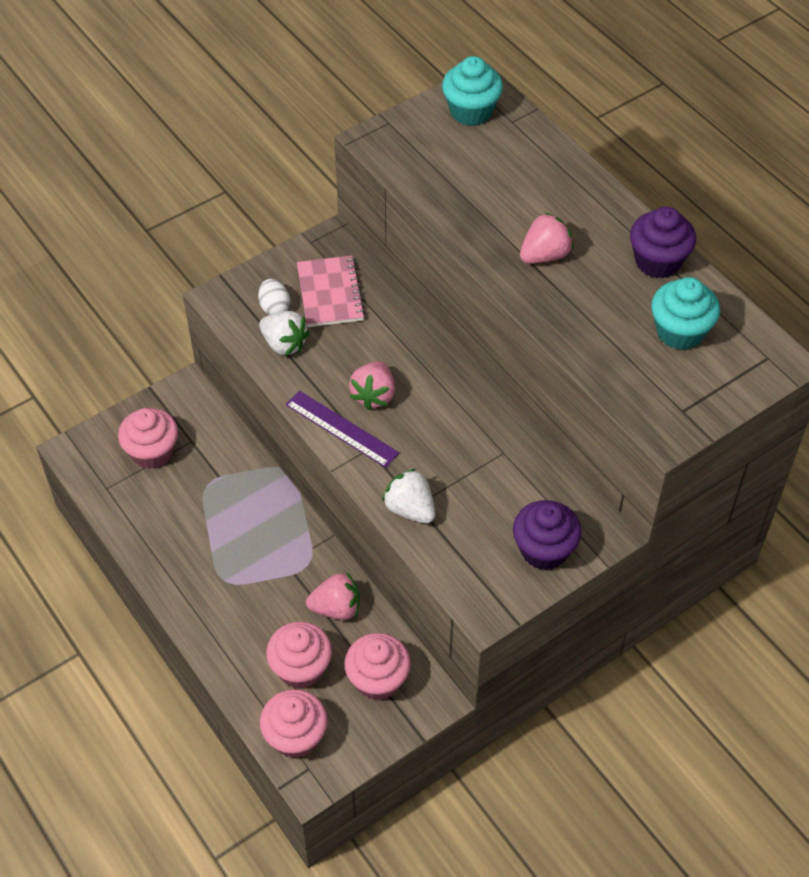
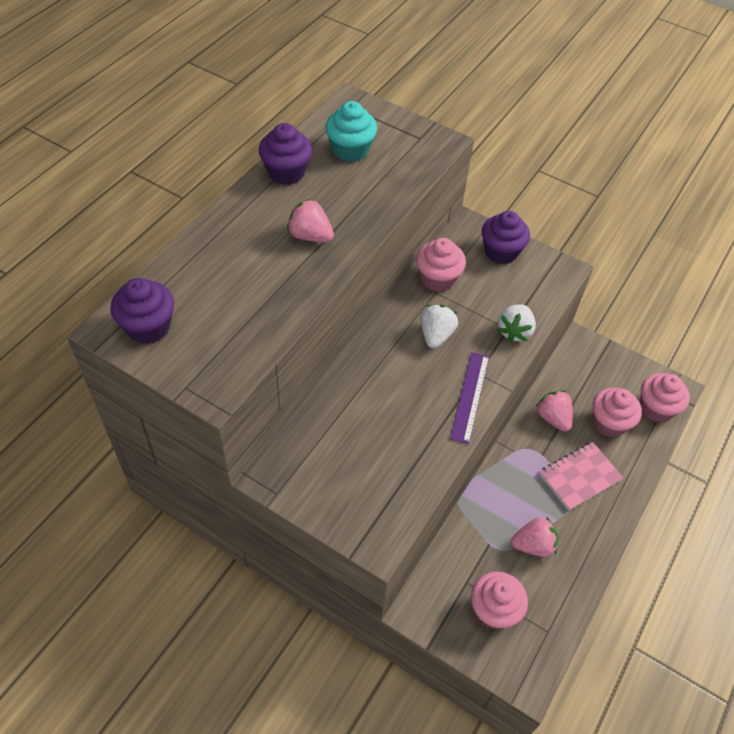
camera: 115 degrees left, 0 degrees up
(274, 307) = (369, 493): white egg -> none
(284, 344) = (406, 469): white strawberry -> white strawberry (436, 335)
(330, 293) = (334, 454): pink notebook -> pink notebook (580, 477)
(374, 395) = (427, 386): pink strawberry -> pink strawberry (533, 545)
(378, 680) = (588, 376): pink cupcake -> pink cupcake (438, 279)
(471, 111) = (148, 327): turquoise cupcake -> purple cupcake

